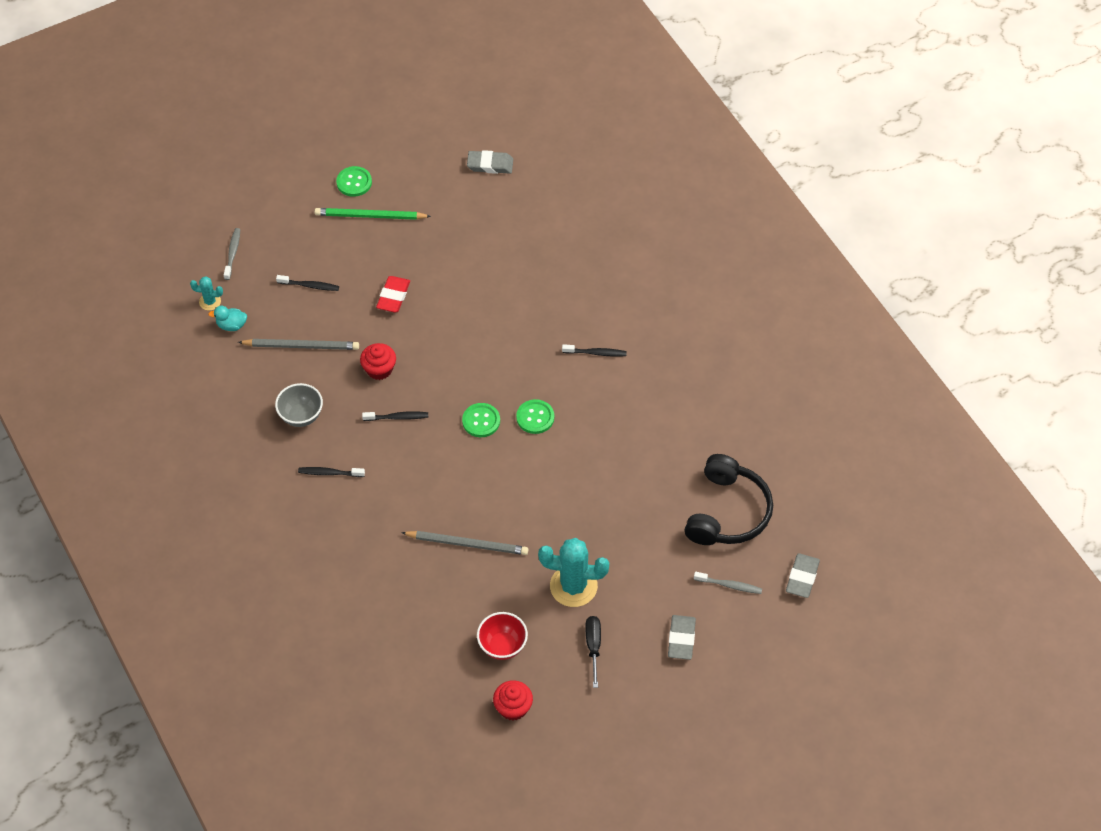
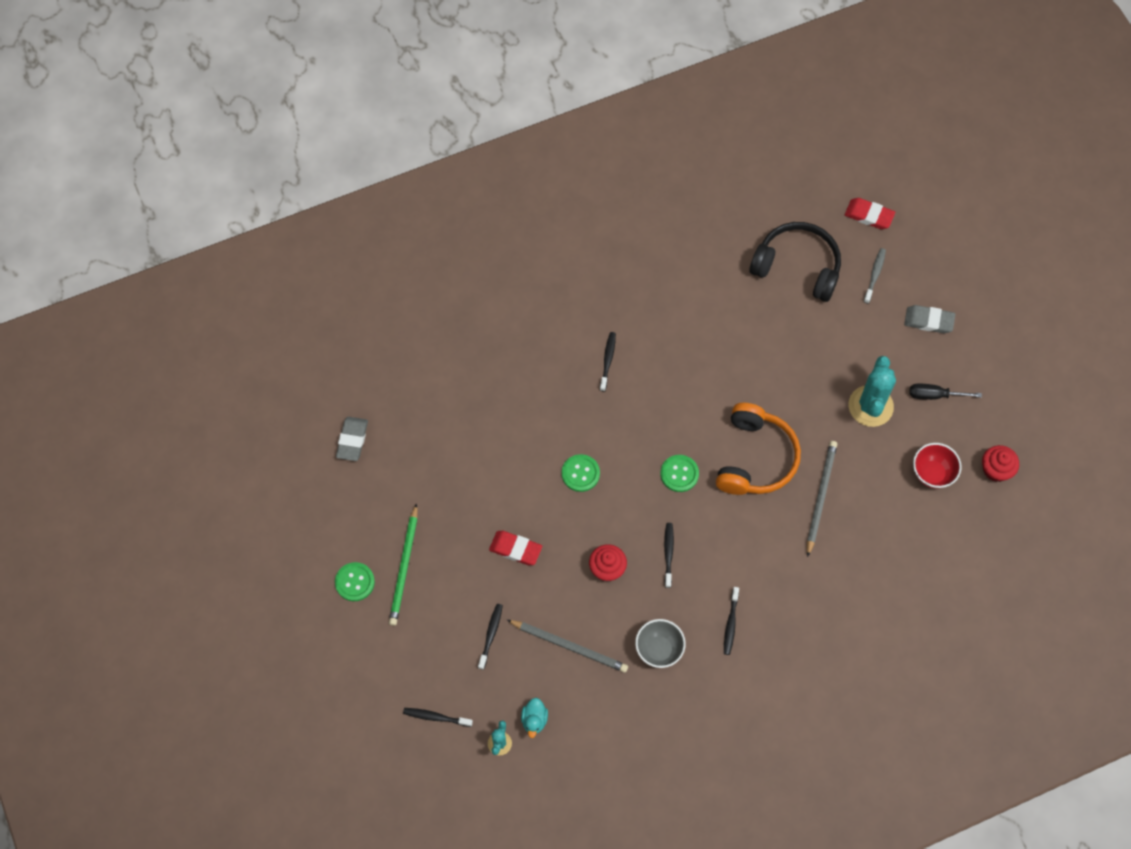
camera: 85 degrees left, 10 degrees up
(232, 253) = (436, 717): grey toothbrush -> black toothbrush
(301, 346) = (569, 646): grey pencil -> grey pencil turned 105 degrees clockwise
(504, 485) = (755, 458): none -> orange headphones
(535, 417) = (679, 423): green button -> green button (580, 473)
(802, 577) = (869, 215): grey eraser -> red eraser

